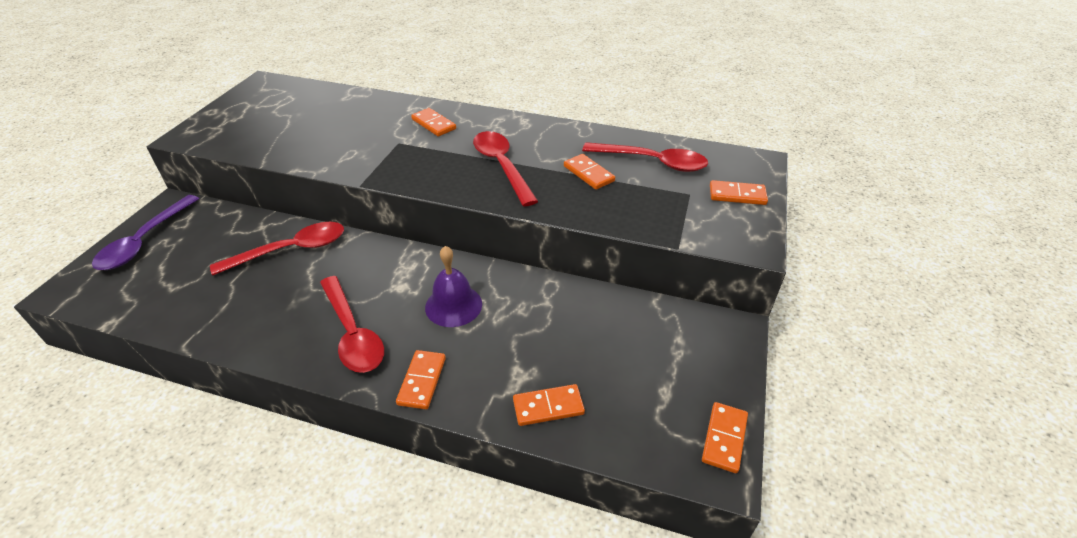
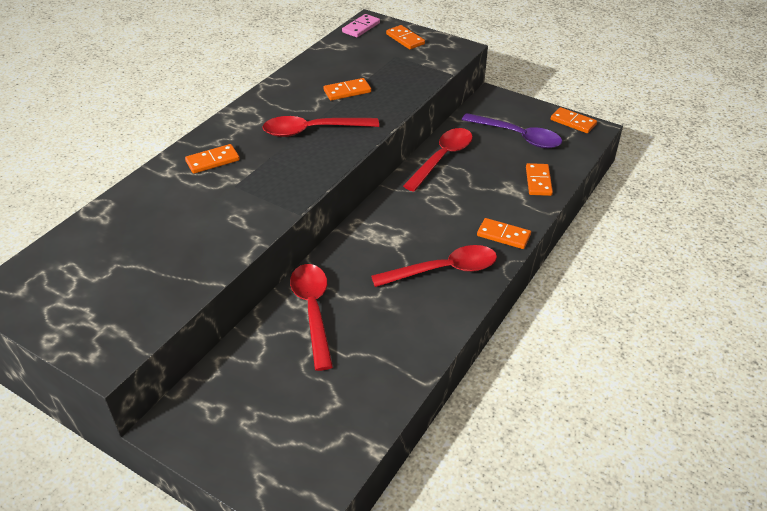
camera: 75 degrees left, 0 degrees up
(145, 241) = (236, 441): purple spoon -> purple spoon (517, 136)
(453, 305) = (429, 212): purple bell -> none
(652, 162) = (346, 61): red spoon -> red spoon (442, 158)
(737, 158) = (361, 27): none -> pink domino
(737, 195) = (405, 39): orange domino -> orange domino turned 60 degrees counterclockwise

